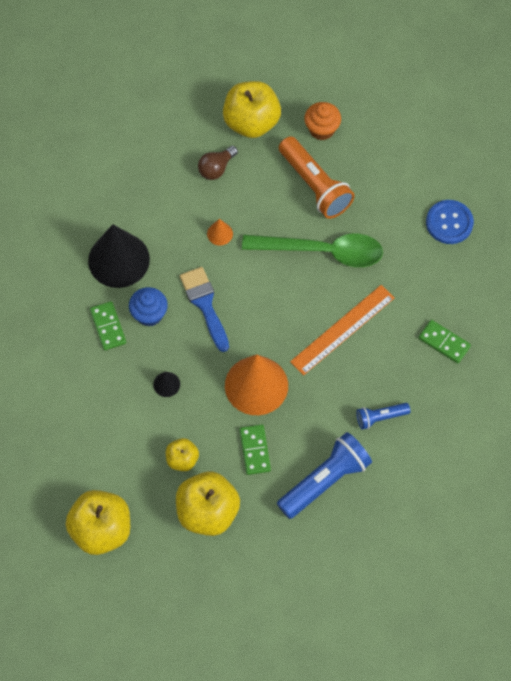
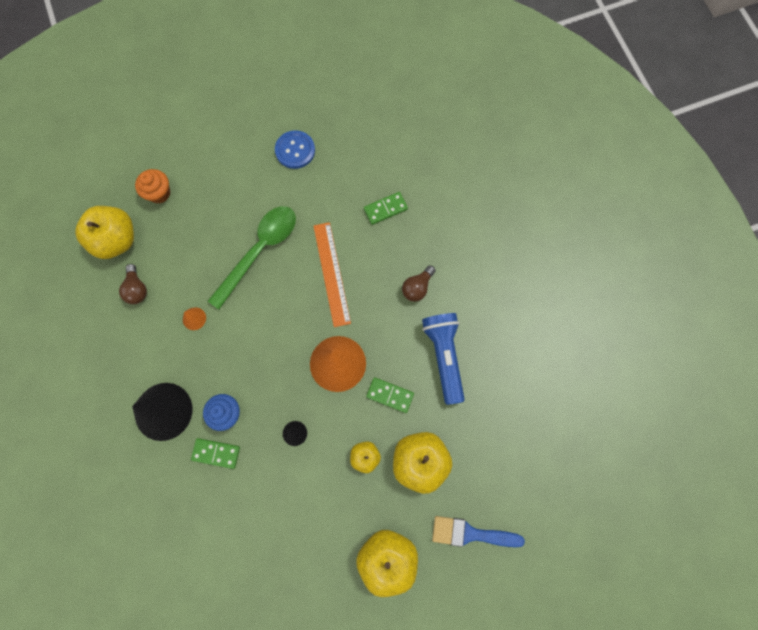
camera: 60 degrees left, 10 degrees up
(205, 305) = (246, 364): blue brush -> blue brush (470, 533)
(315, 185) = (202, 225): orange flashlight -> none
(380, 417) = (417, 287): blue flashlight -> brown light bulb

